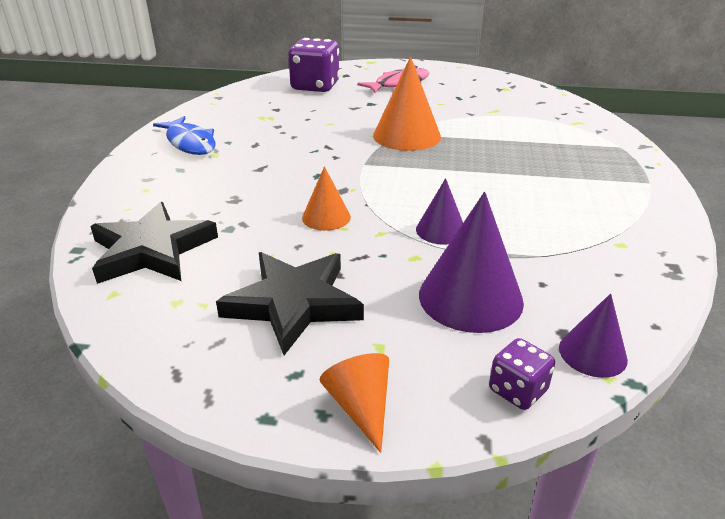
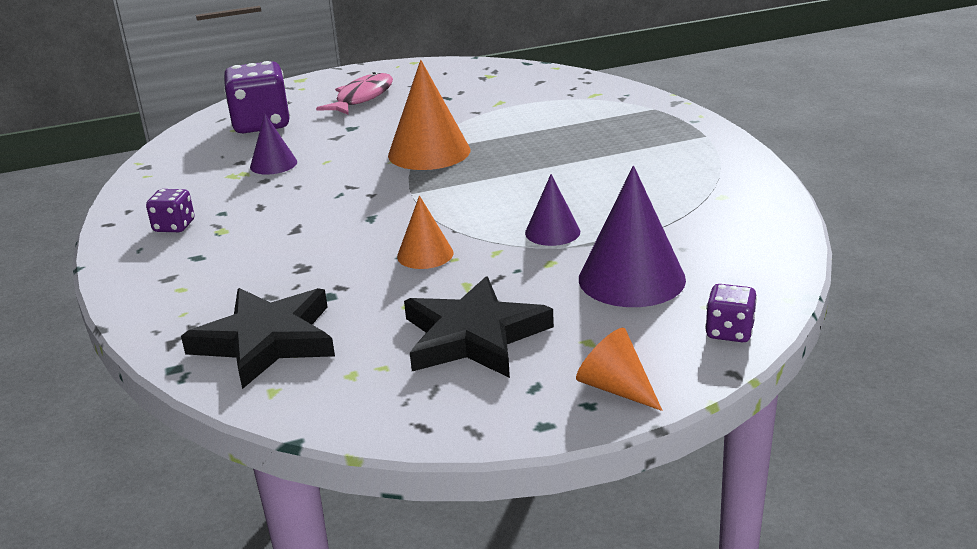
camera: 25 degrees left, 5 degrees down
(190, 143) = (174, 226): blue fish -> purple dice
(592, 353) = (765, 286): purple cone -> purple cone (273, 164)

